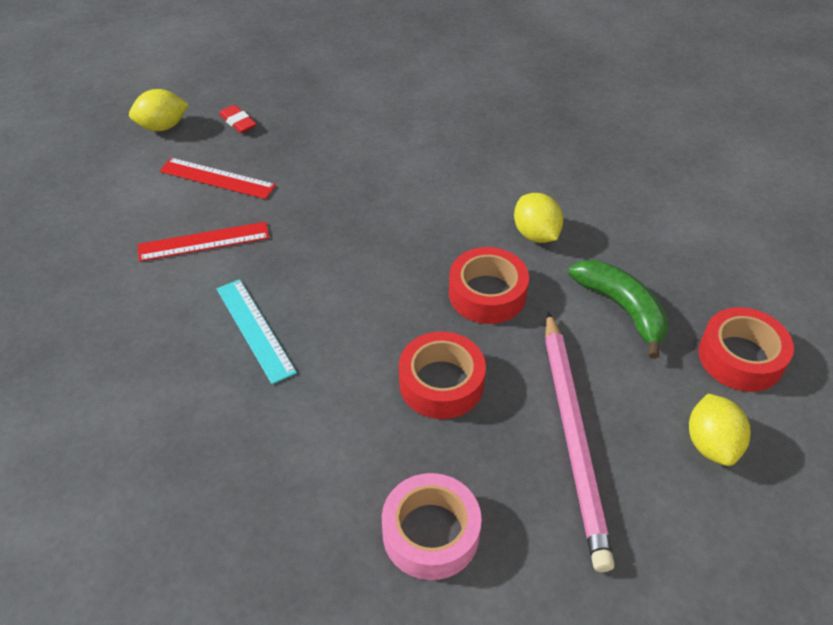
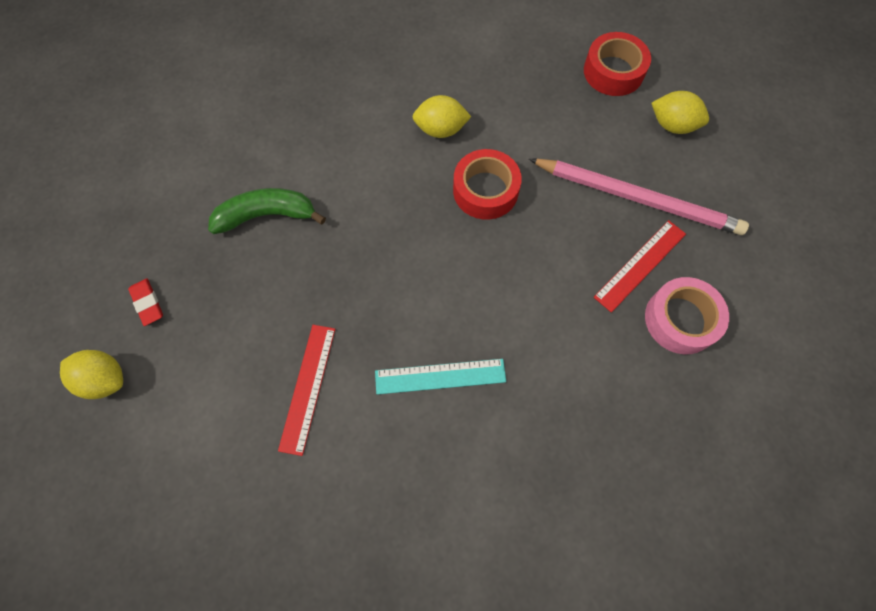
camera: 65 degrees left, 20 degrees up
(163, 127) = (105, 379): yellow lemon -> yellow lemon turned 75 degrees counterclockwise
(217, 178) = (224, 349): red ruler -> red ruler (640, 265)
(238, 122) = (147, 303): red eraser -> red eraser turned 75 degrees clockwise
(441, 383) = (557, 259): red tape -> none
(622, 308) = (541, 114): green banana -> green banana (267, 215)

